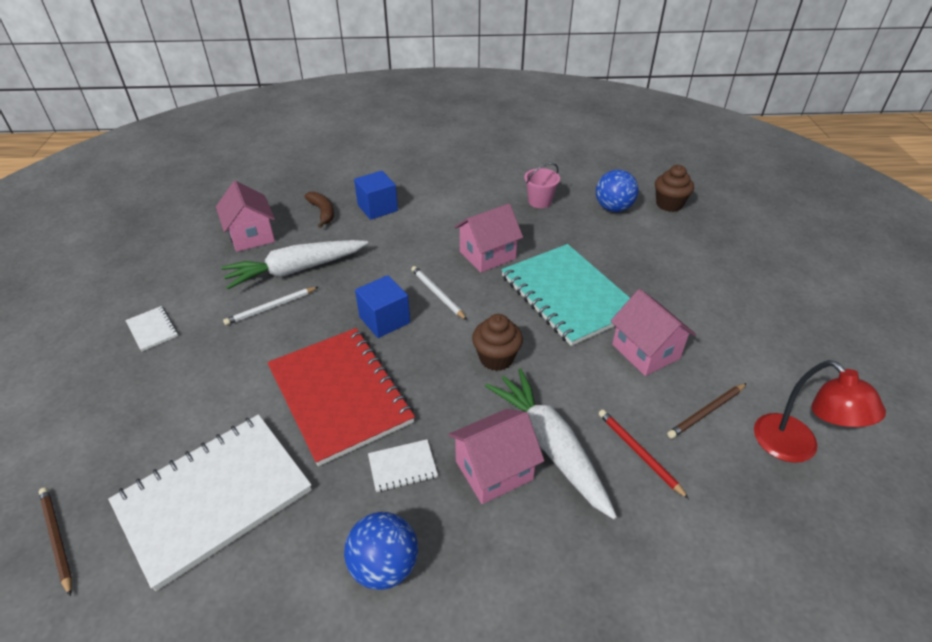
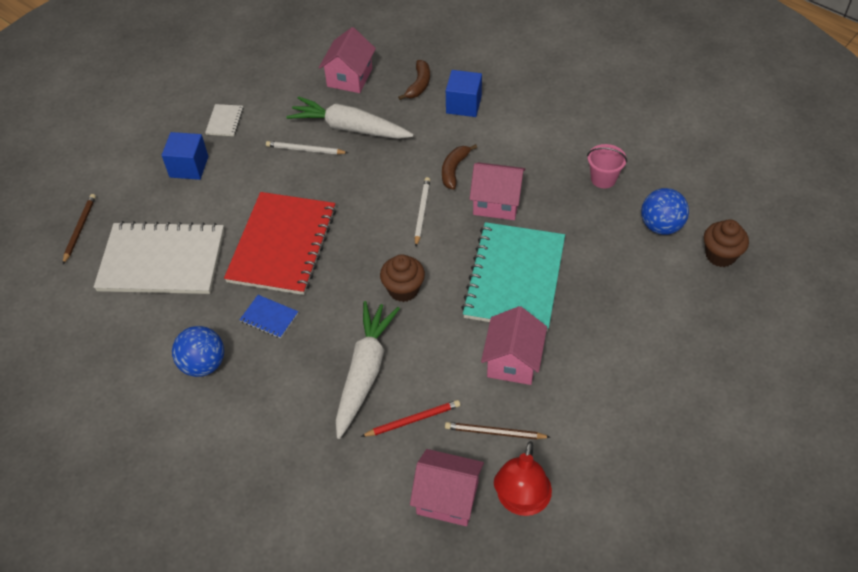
camera: 45 degrees right, 10 degrees up
(384, 320) = (364, 209): blue cube -> blue cube (189, 167)
(402, 467) = (269, 317): white notebook -> blue notebook
(425, 252) = (454, 170): none -> brown banana
(494, 470) = (315, 360): pink house -> pink house (447, 498)
(639, 453) = (413, 420): red pencil -> red pencil turned 60 degrees clockwise

